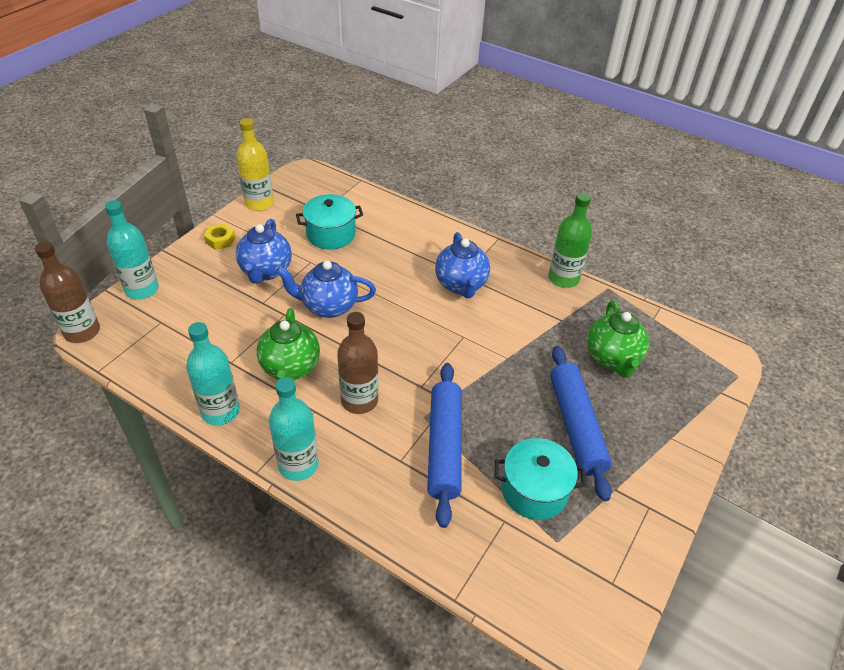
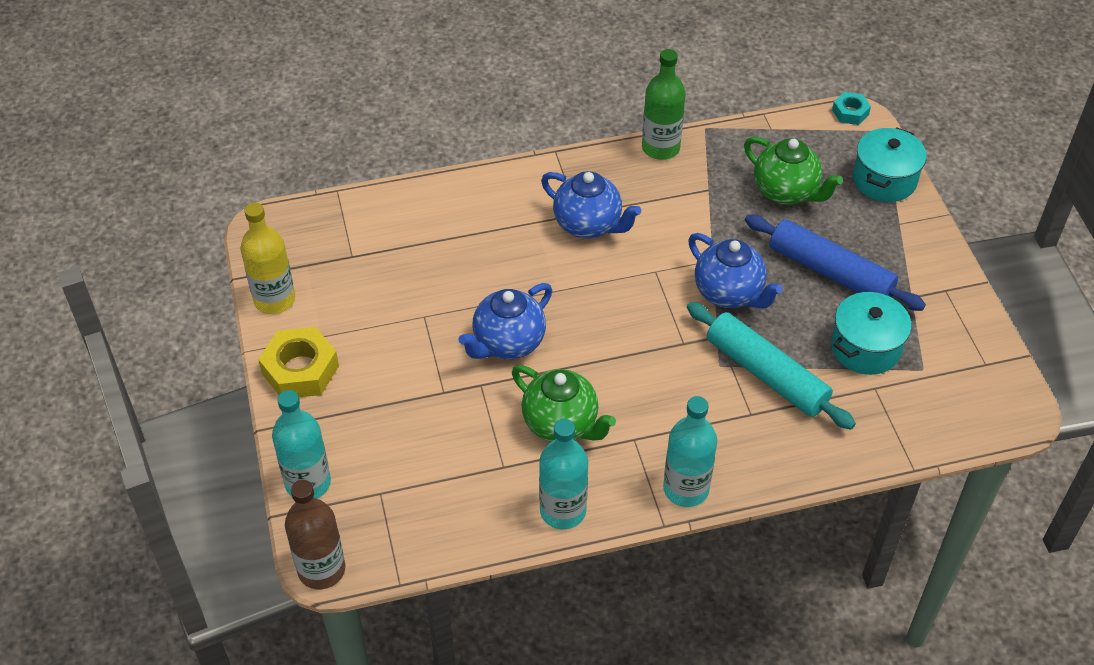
camera: 45 degrees left, 5 degrees up
(220, 240) = (300, 370): yellow nut -> yellow nut, size x1.81
(266, 271) = (398, 361): blue teapot -> blue teapot (729, 293)
(331, 234) = (400, 273): turquoise pot -> turquoise pot (884, 180)
(359, 400) = (655, 398): brown bottle -> none
(444, 447) = (766, 374): blue rolling pin -> turquoise rolling pin
(727, 348) = (850, 112): none -> turquoise nut

